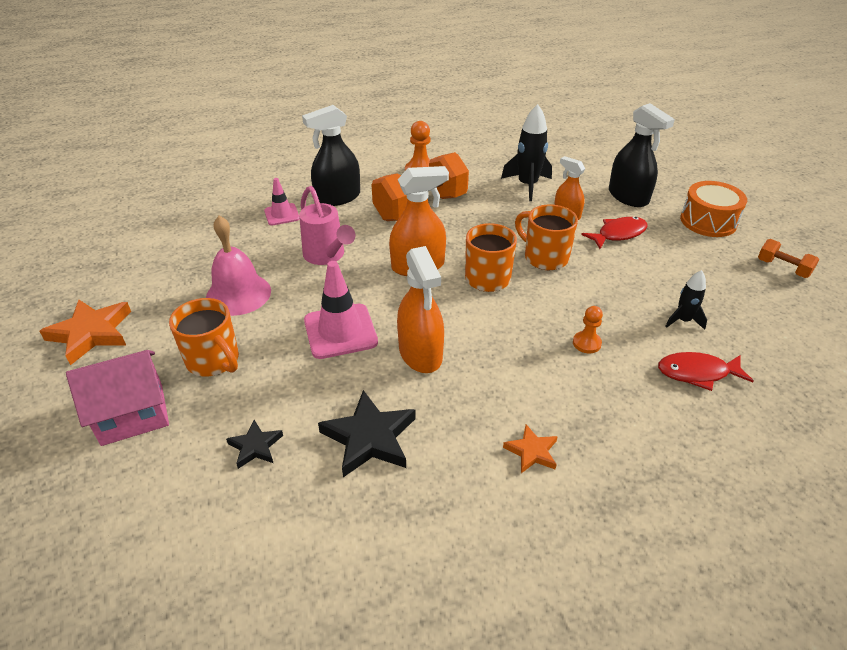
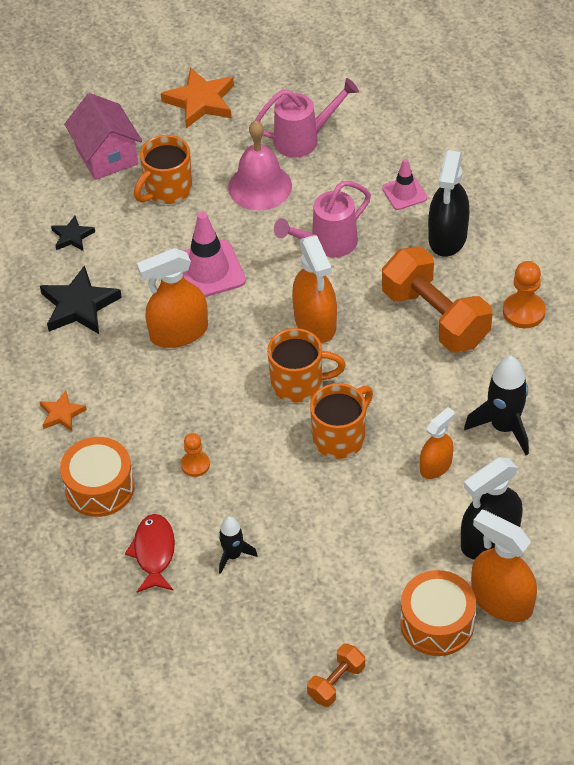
camera: 90 degrees right, 10 degrees up
(189, 265) = (304, 139): none -> pink watering can
(337, 197) = (447, 237): black spray bottle -> black spray bottle turned 135 degrees counterclockwise
(618, 234) = (396, 517): red fish -> none
(628, 416) = (99, 487): none -> orange drum
(678, 195) = (501, 601): none -> orange spray bottle

